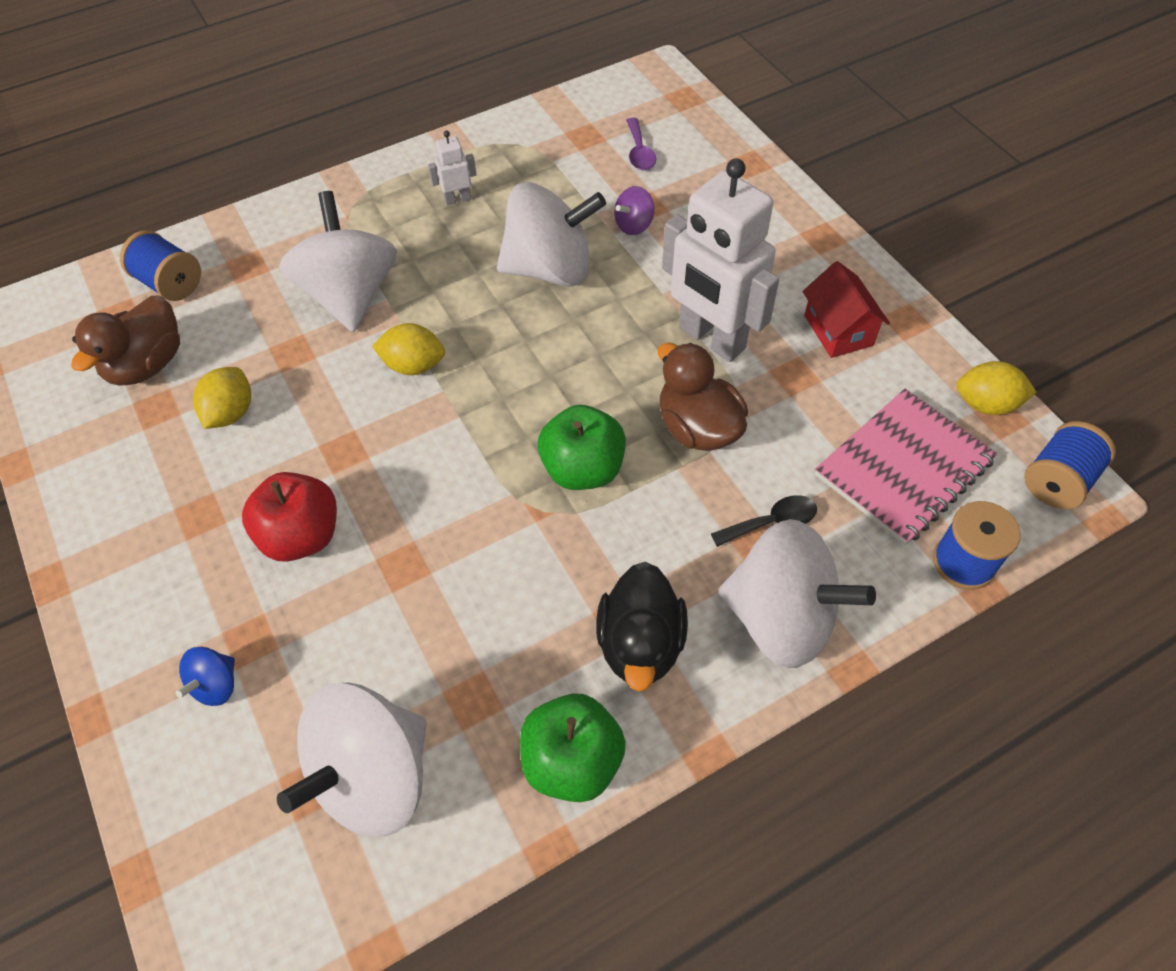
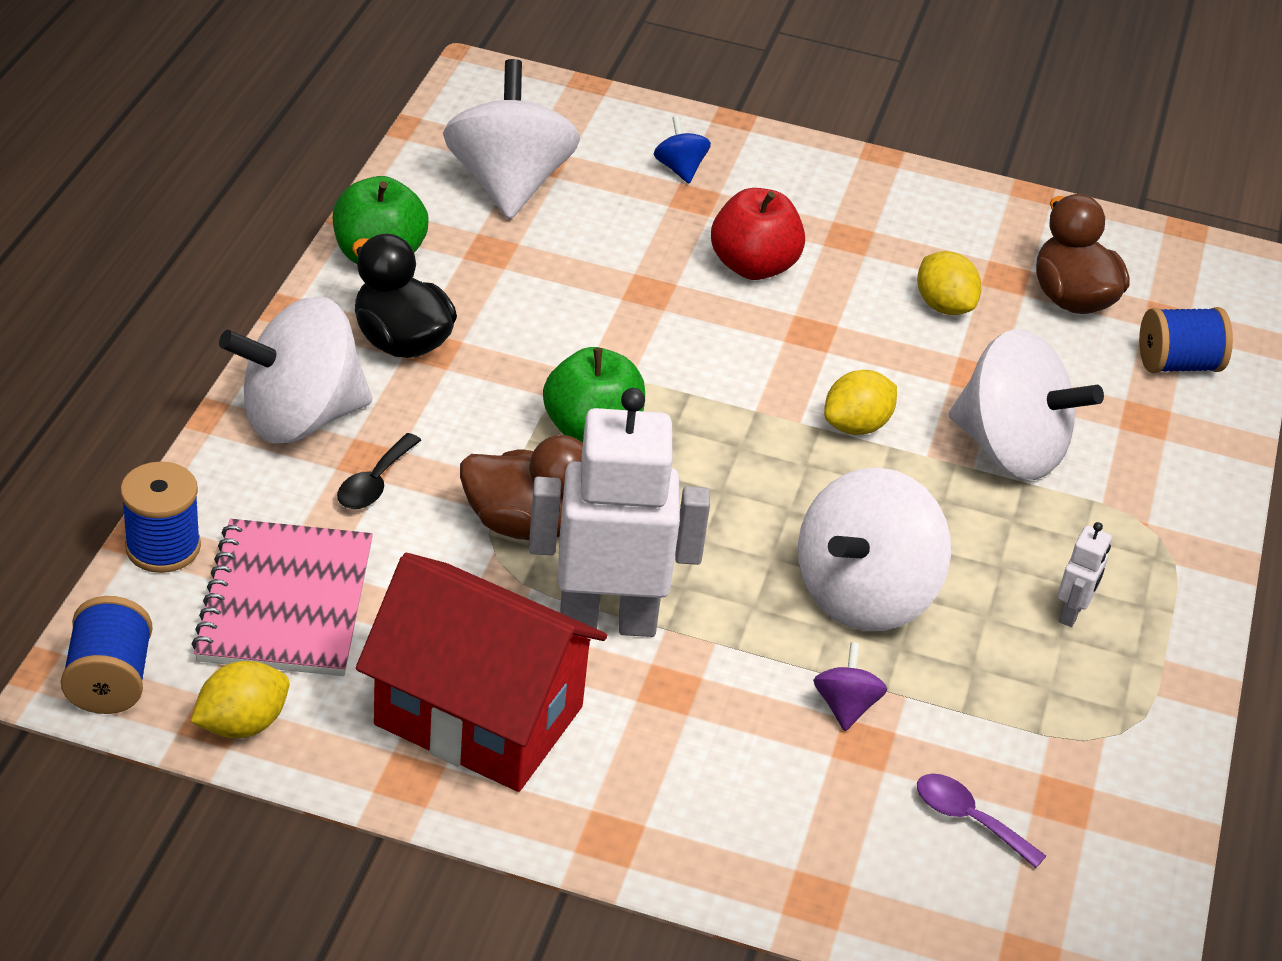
camera: 130 degrees right, 15 degrees down
(838, 330) = (479, 715): red house -> red house, size x1.88

